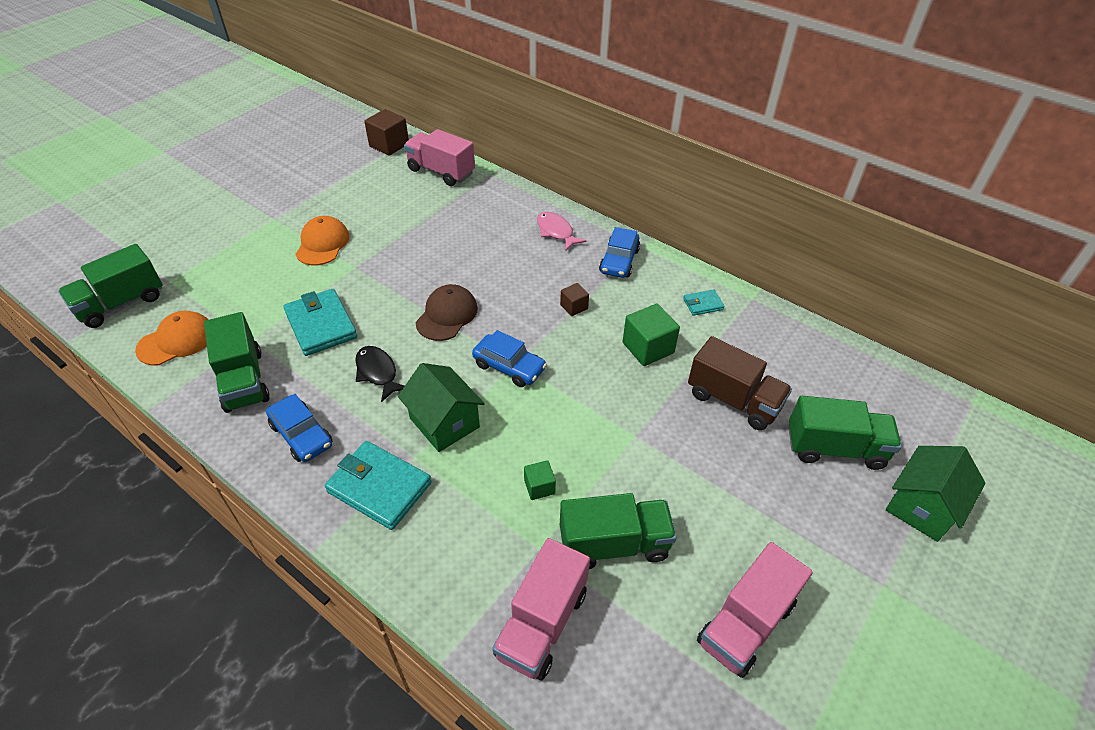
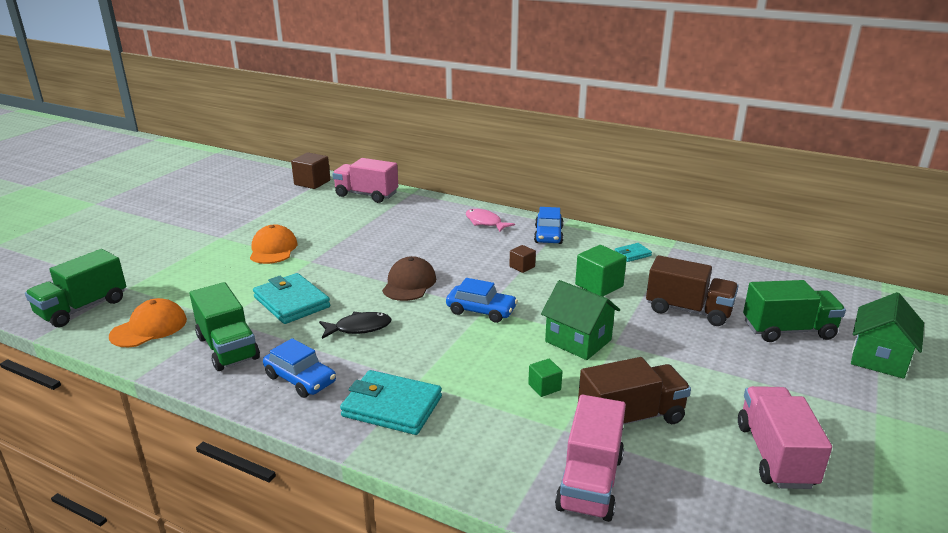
camera: 10 degrees left, 20 degrees down
(378, 372) = (359, 328): black fish -> black fish turned 120 degrees clockwise
(444, 423) = (436, 354): green house -> green house (578, 341)
(614, 544) = (630, 417): green truck -> brown truck
(746, 623) = (774, 455): pink truck -> pink truck turned 150 degrees clockwise

